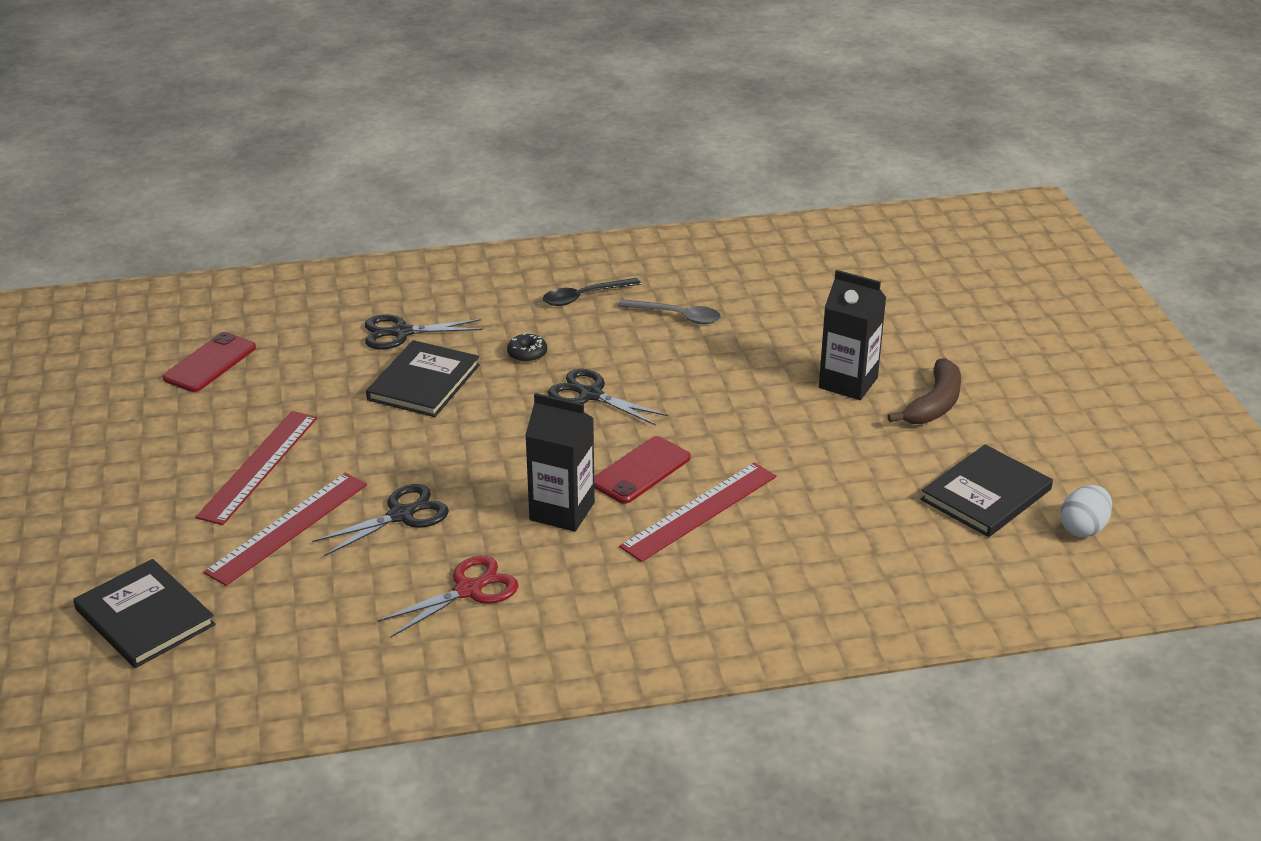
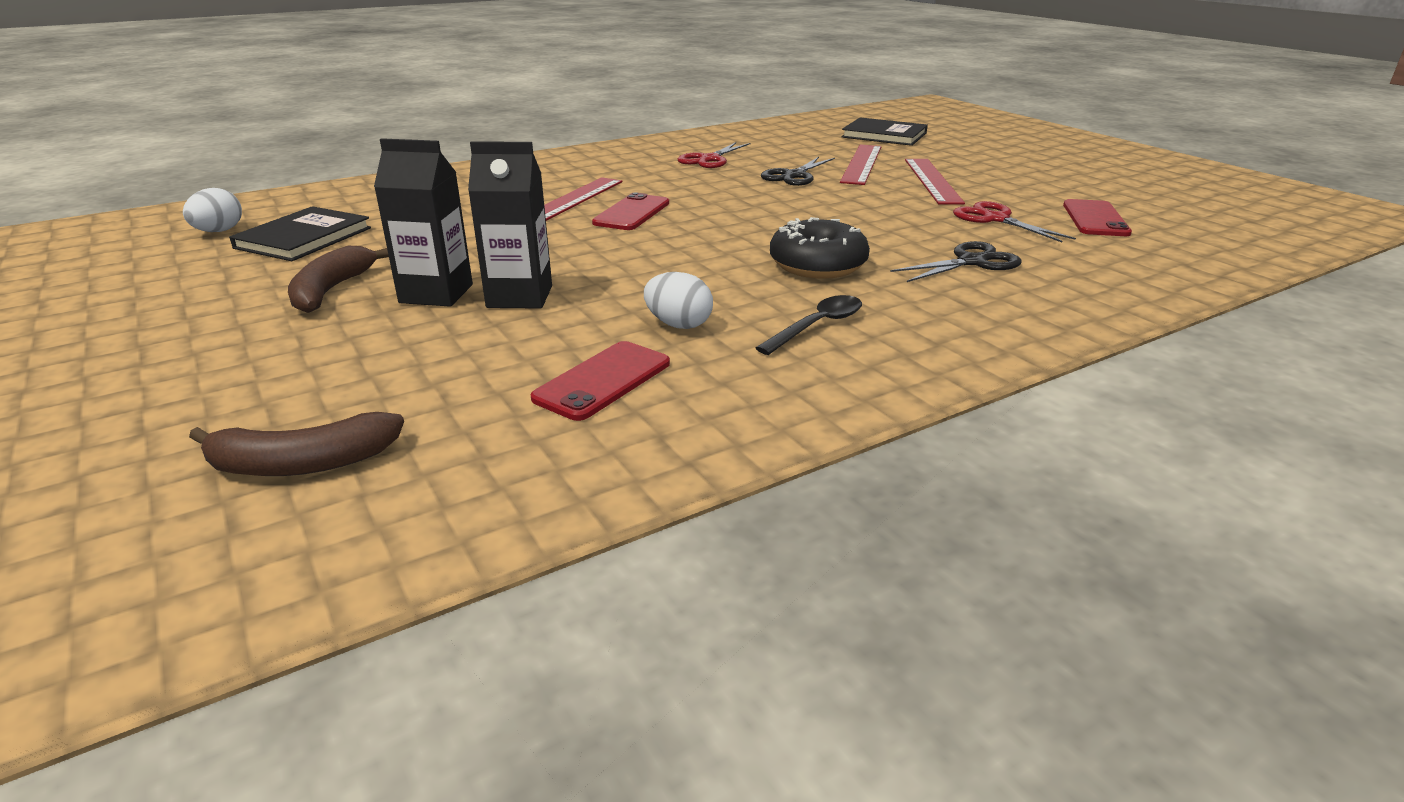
camera: 160 degrees right, 5 degrees down
(298, 382) = (995, 219): none -> red scissors
(423, 382) = (887, 233): black book -> none
(527, 354) = (817, 265): black donut -> black donut, size x2.12
(562, 511) = (679, 189): black carton -> black carton (519, 297)
(590, 395) = (718, 247): black scissors -> none
(676, 316) = (678, 325): grey spoon -> white egg
(745, 284) = (603, 381): none -> red phone
(912, 268) = (302, 463): none -> brown banana

